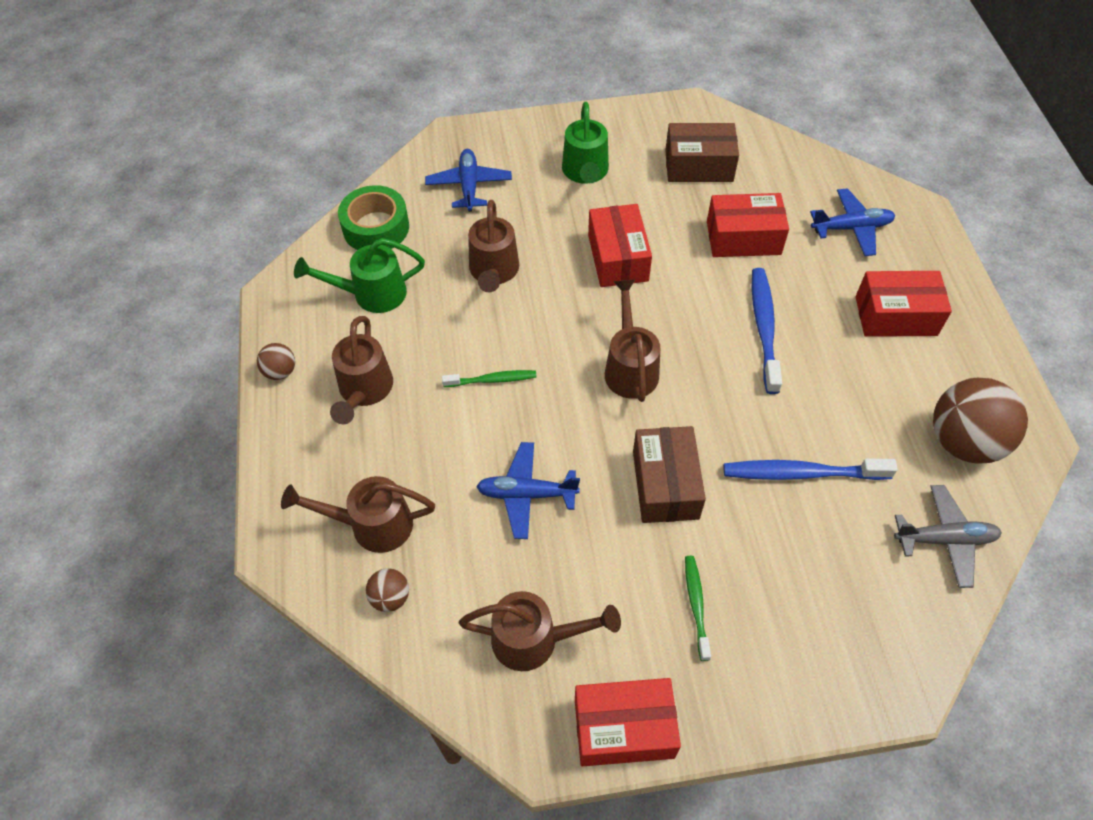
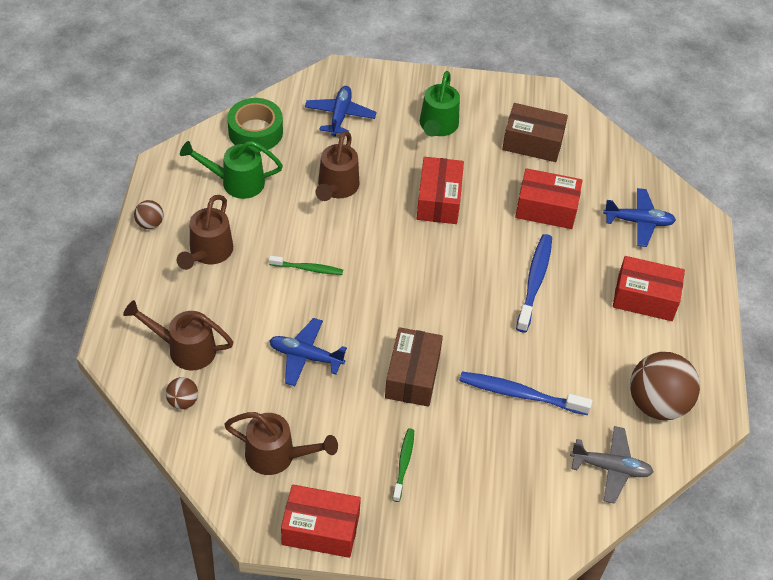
camera: 10 degrees right, 5 degrees down
(630, 367) = (417, 285): brown watering can -> none

